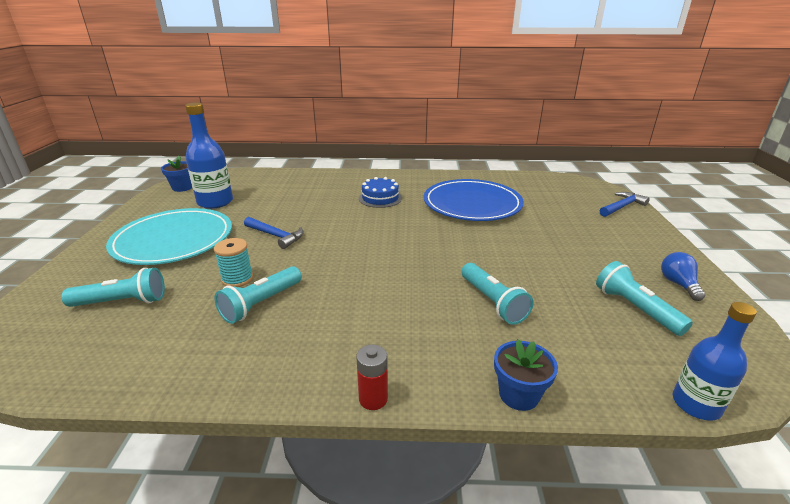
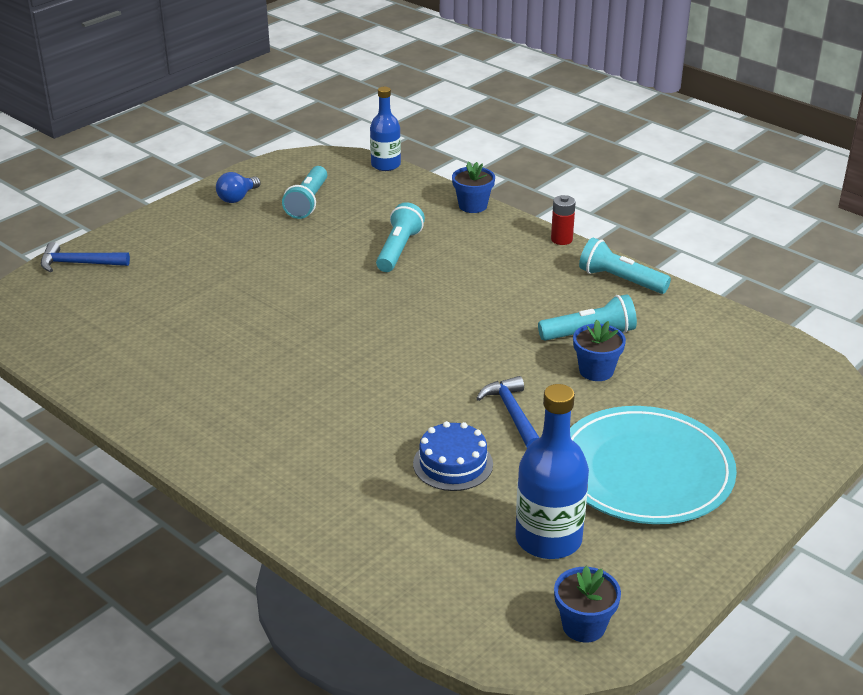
camera: 140 degrees left, 5 degrees up
(122, 302) = (722, 395): turquoise flashlight -> turquoise flashlight (620, 280)
(237, 279) = (596, 371): turquoise spool -> blue flower pot
(380, 198) = (307, 419): blue cake -> blue cake (453, 464)
(472, 204) = (217, 348): blue plate -> none

